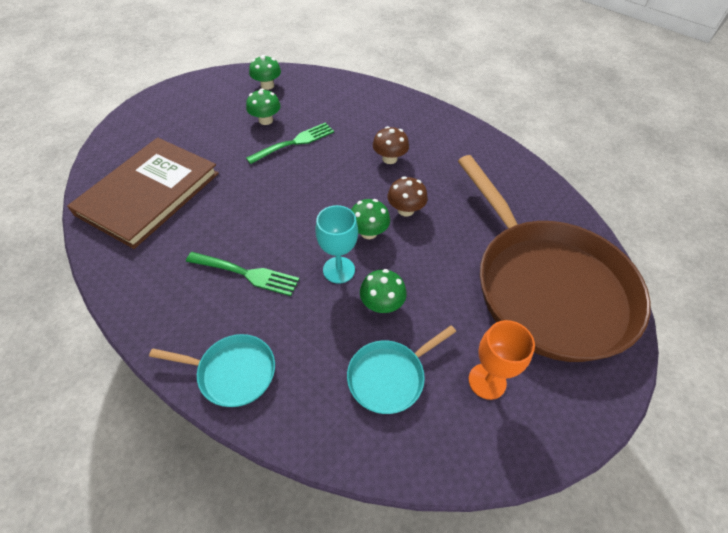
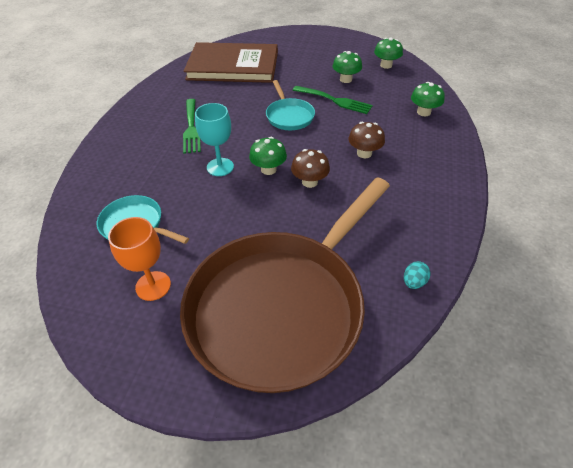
camera: 65 degrees right, 5 degrees down
(233, 372) = (112, 152): turquoise pan -> turquoise pan (289, 116)
(382, 304) = (200, 200): green mushroom -> green mushroom (423, 112)
(550, 198) = (413, 282): none -> turquoise egg

